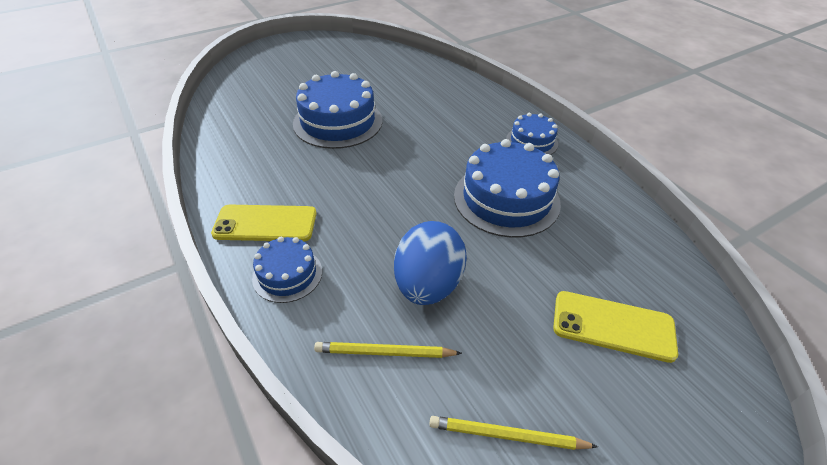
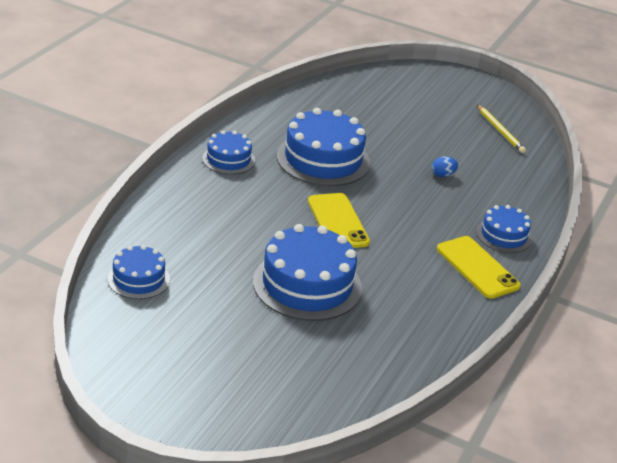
camera: 125 degrees left, 10 degrees down
(384, 353) = (505, 178): yellow pencil -> none
(403, 65) = (138, 279): none -> blue cake
(428, 285) = (442, 175): blue egg -> blue egg, size x0.40
(613, 326) = (397, 107): yellow phone -> yellow phone (337, 221)

